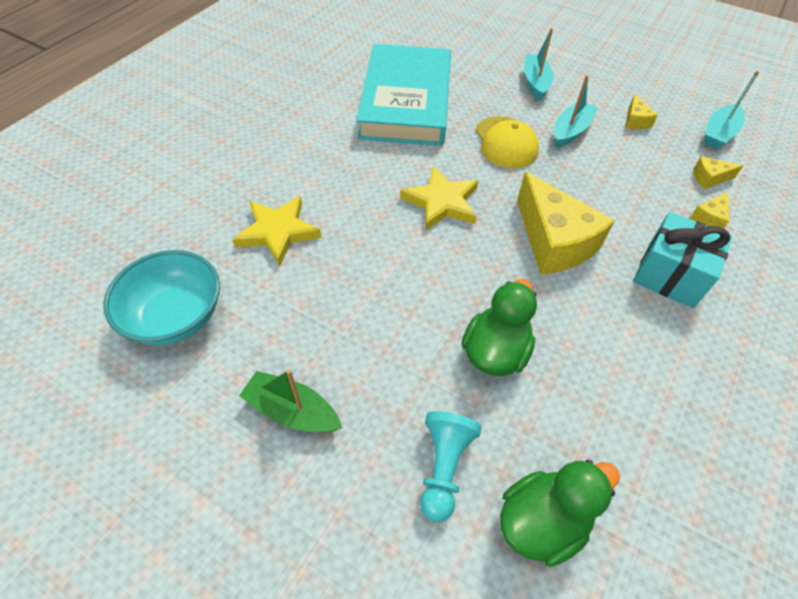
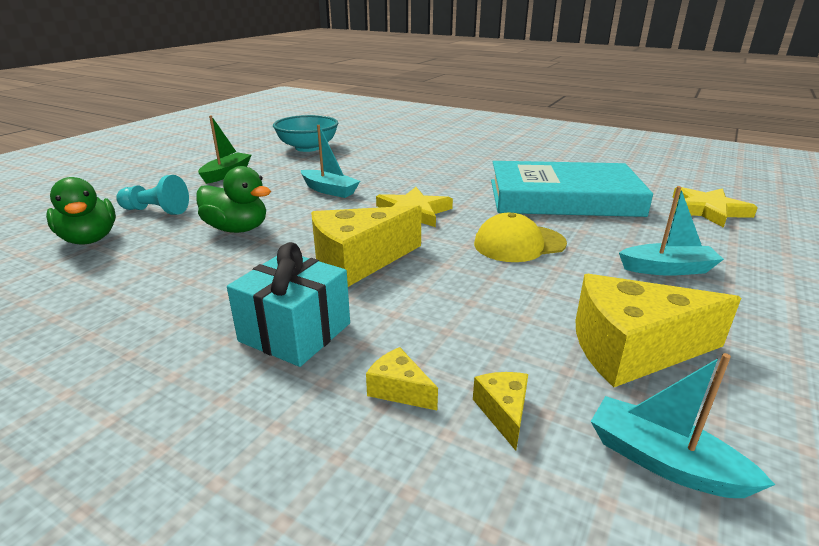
camera: 90 degrees right, 25 degrees down
(278, 232) = (375, 164): yellow star -> yellow star (707, 210)
(570, 131) = (567, 287): turquoise boat -> turquoise boat (329, 190)
(635, 121) = (632, 349): yellow cheese -> yellow cheese, size x2.24

